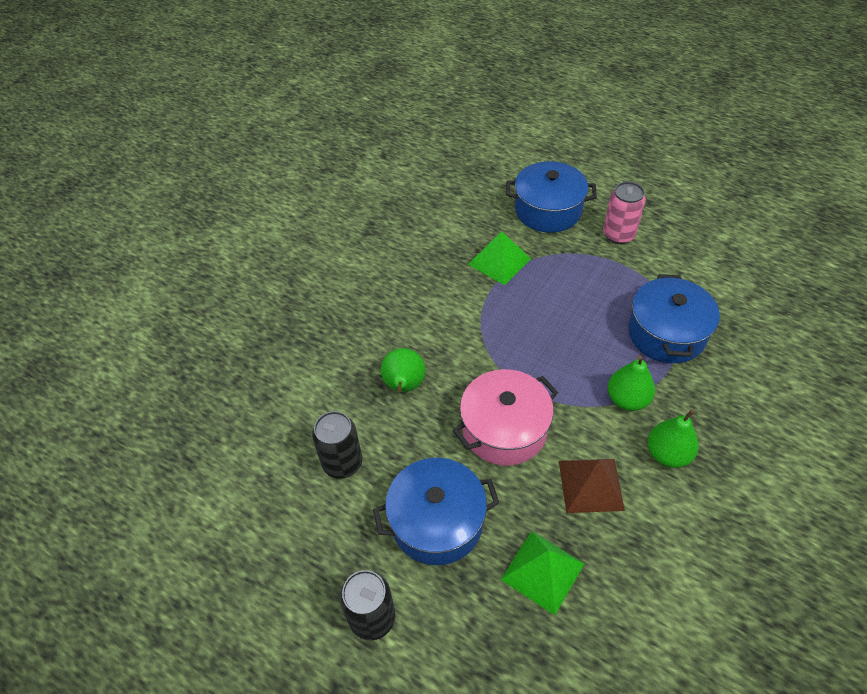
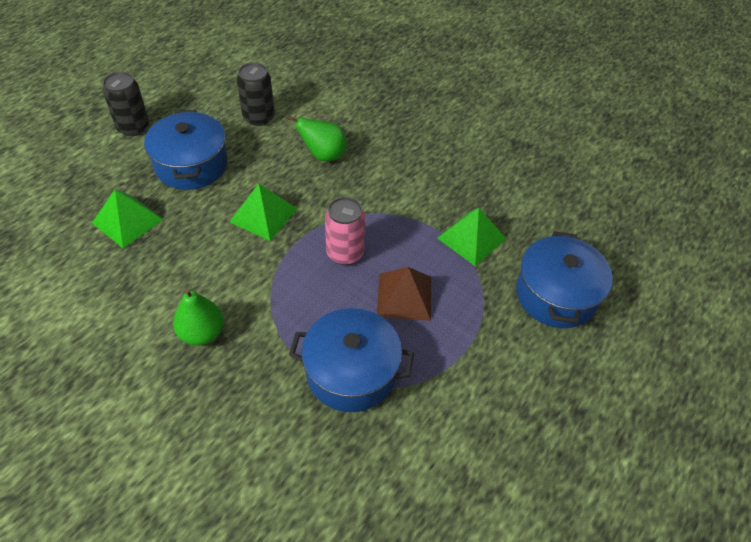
camera: 90 degrees right, 0 degrees up
(504, 429) = (263, 215): pink pot -> green pyramid
(591, 485) = (190, 266): brown pyramid -> brown pyramid (404, 296)
(618, 235) = (514, 360): pink can -> pink can (345, 253)
(627, 399) = (272, 314): green pear -> none

